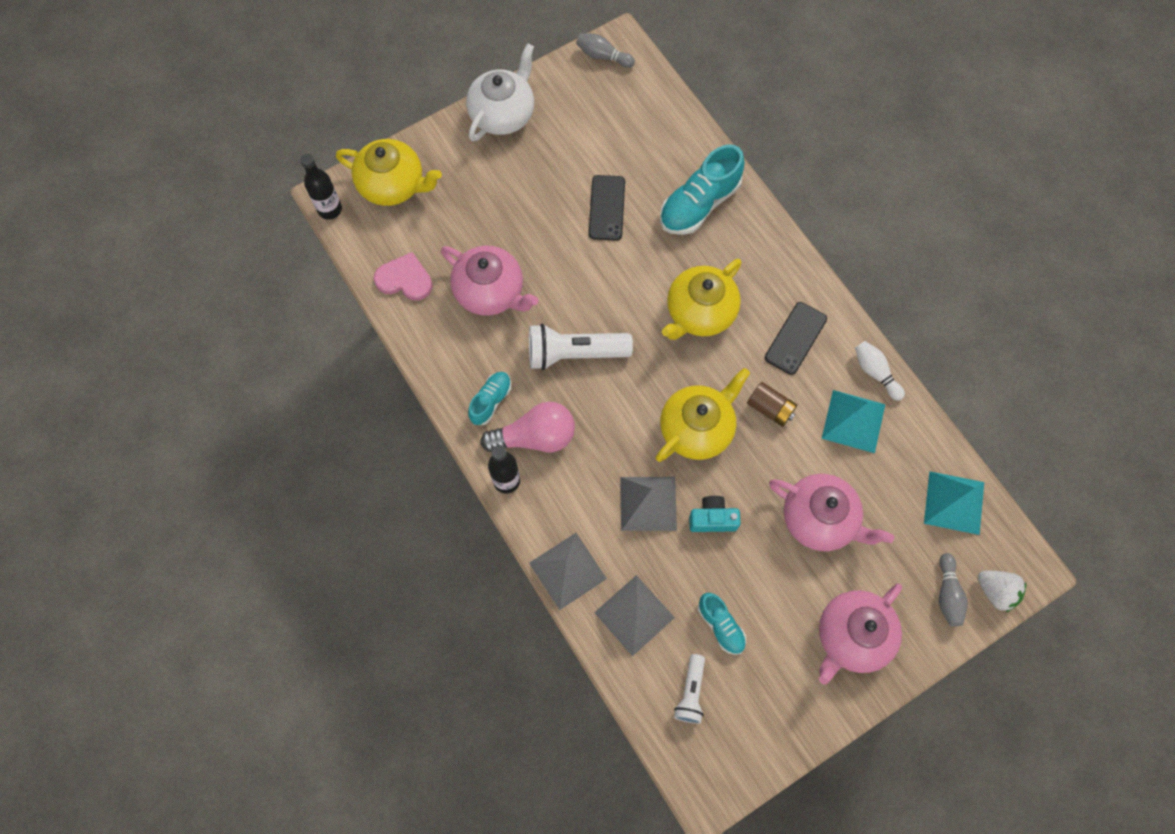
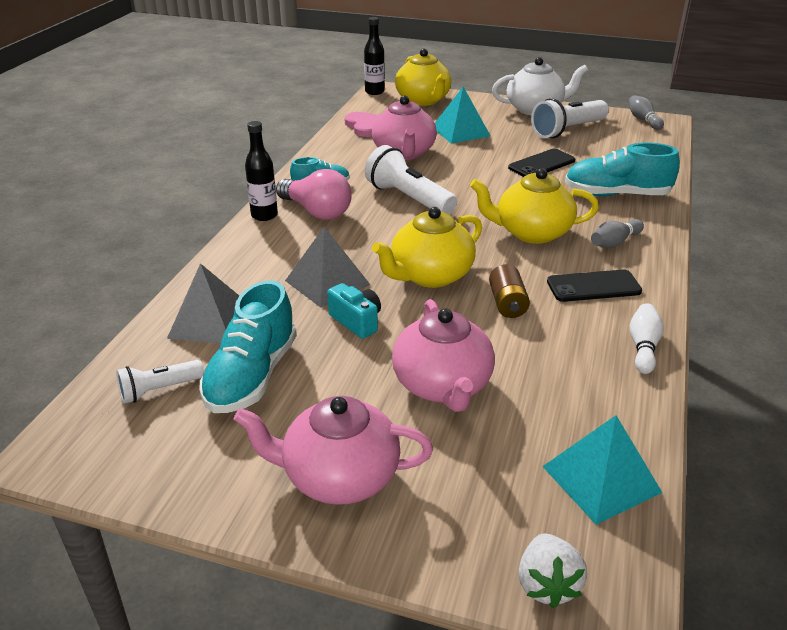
camera: 50 degrees right, 35 degrees down
(567, 130) = (567, 130): none -> white flashlight
(567, 571) = (216, 271): grey pyramid -> none
(697, 428) = (430, 275): yellow teapot -> yellow teapot turned 135 degrees clockwise
(720, 625) = (252, 376): turquoise shoe -> turquoise shoe, size x1.78
(853, 421) = (574, 357): turquoise pyramid -> turquoise pyramid (460, 131)
(947, 594) = (486, 535): grey bowling pin -> grey bowling pin (614, 243)

